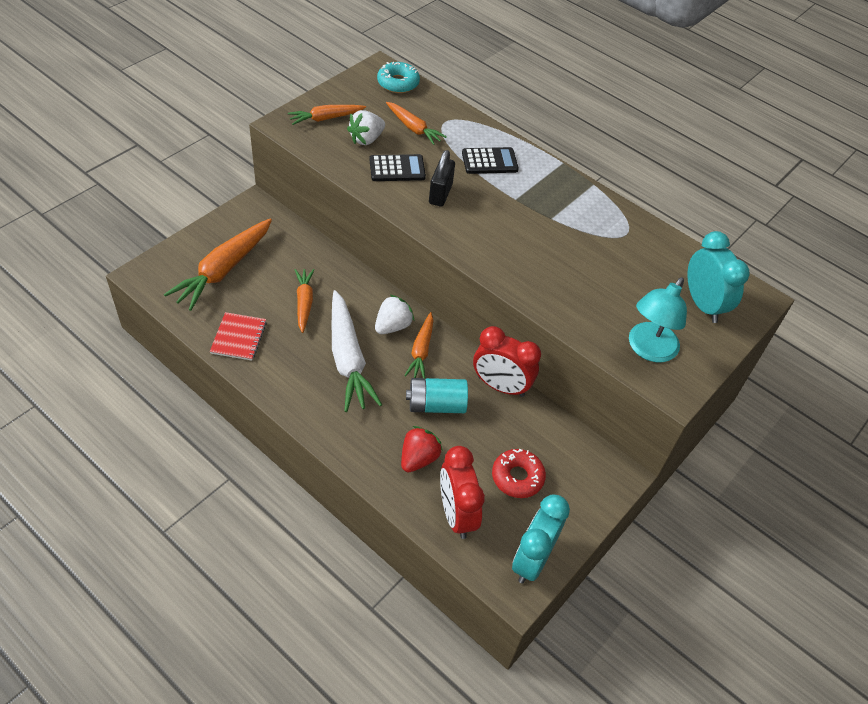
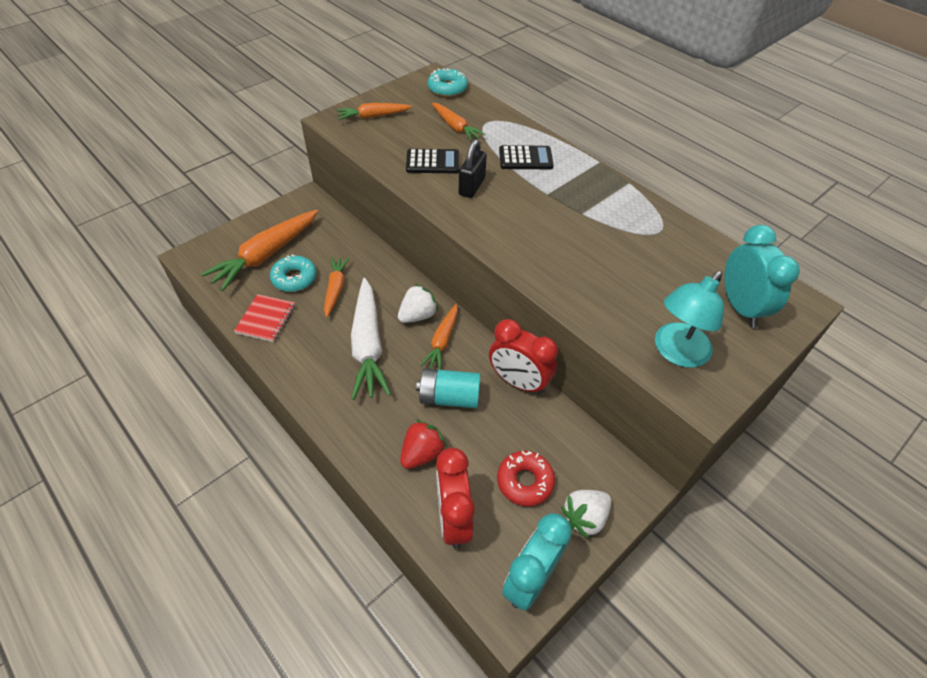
camera: 10 degrees right, 0 degrees up
(259, 293) = (294, 278): none -> turquoise donut
(366, 139) = (408, 135): white strawberry -> white strawberry (585, 517)

